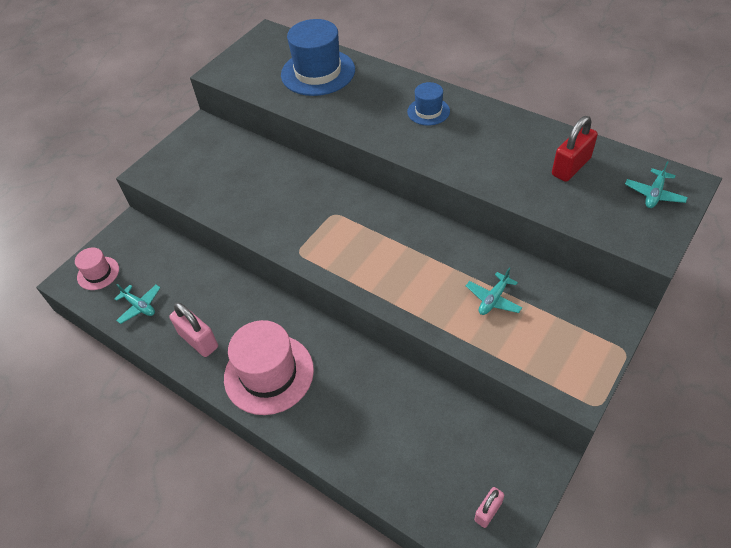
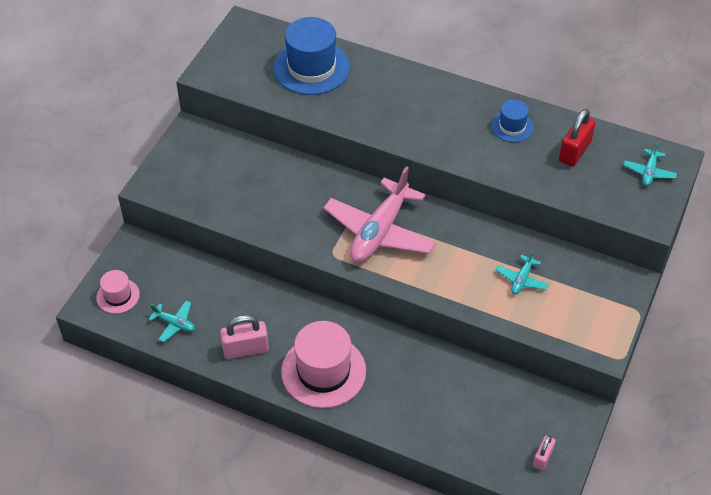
camera: 15 degrees left, 0 degrees up
(198, 340) = (245, 349): pink padlock -> pink padlock turned 45 degrees counterclockwise
(353, 233) = (380, 231): none -> pink plane
(428, 111) = (433, 104): blue hat -> blue hat (512, 126)

